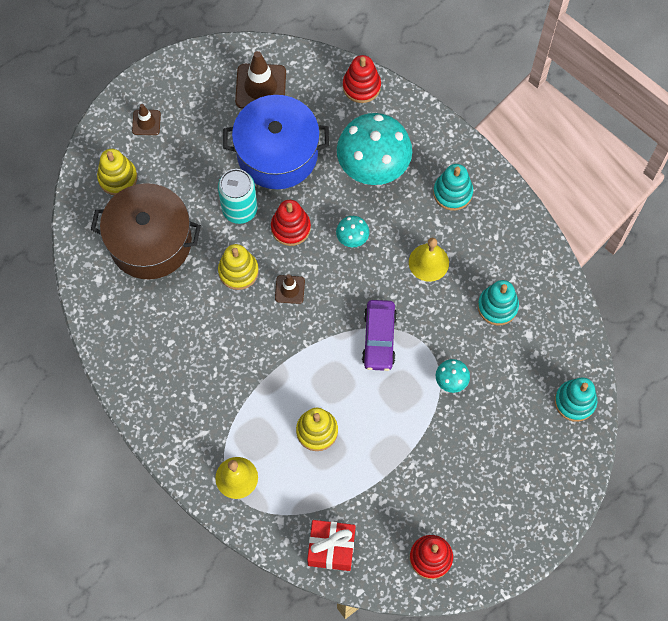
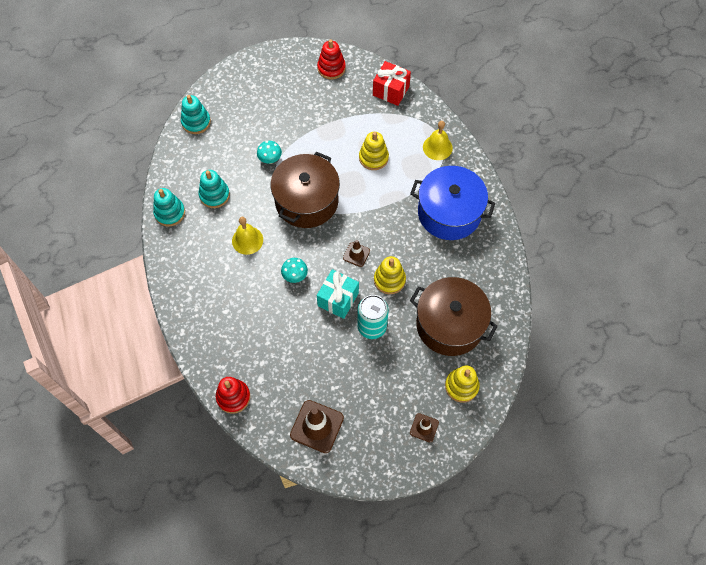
camera: 160 degrees left, 5 degrees down
(277, 153) = (325, 362): blue pot -> blue pot (449, 213)
(290, 227) = (338, 299): red stacking toy -> turquoise gift
(373, 166) = (255, 325): turquoise mushroom -> none
(379, 338) = (306, 201): purple car -> brown pot
(452, 192) = (204, 284): turquoise stacking toy -> turquoise stacking toy (170, 213)

